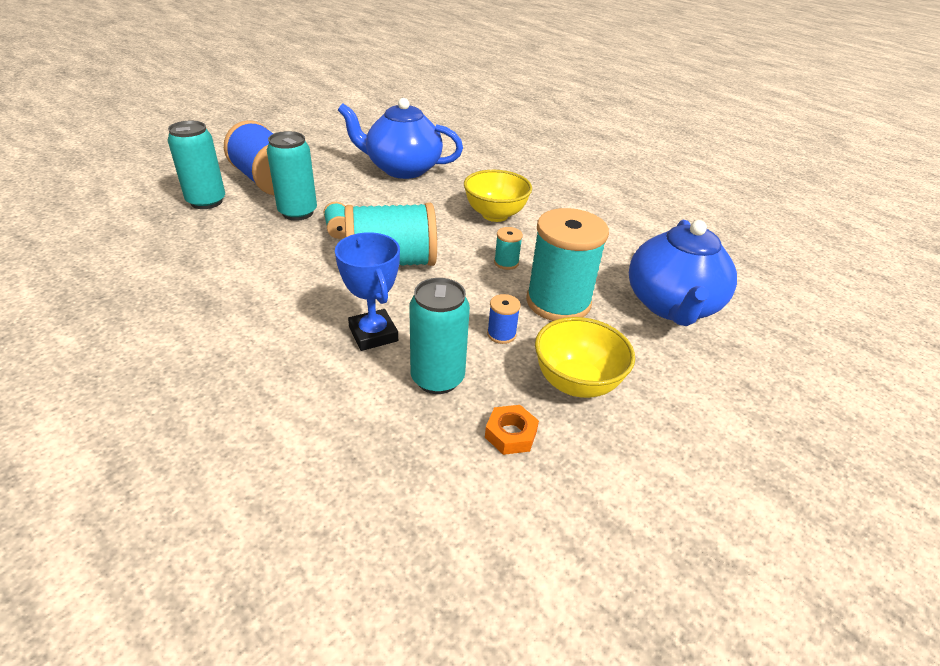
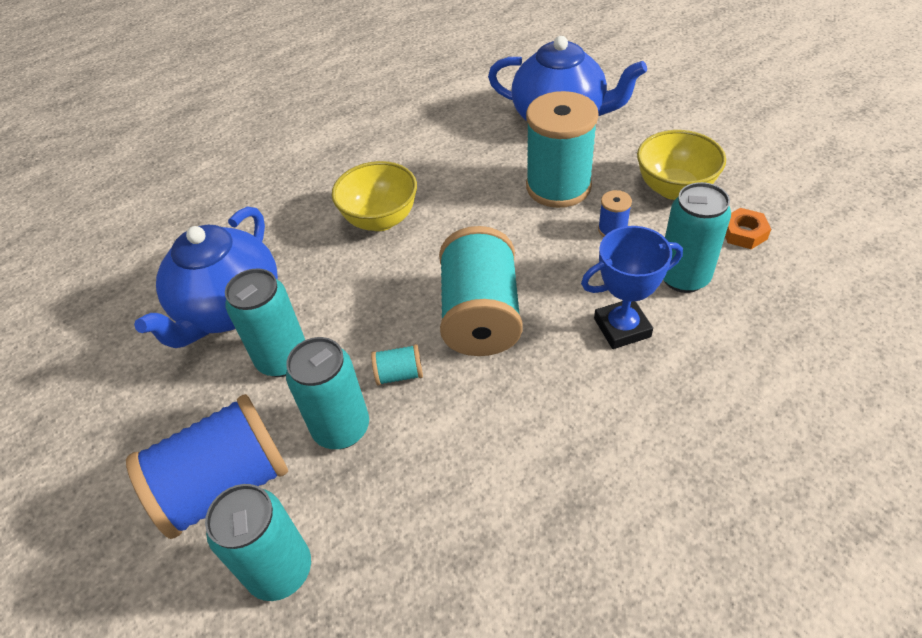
camera: 75 degrees left, 10 degrees up
(357, 189) = (283, 359): none -> turquoise can
(506, 263) = (486, 217): turquoise spool -> none

